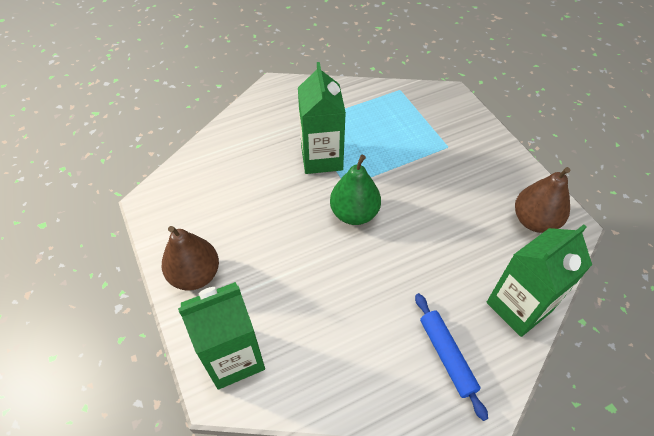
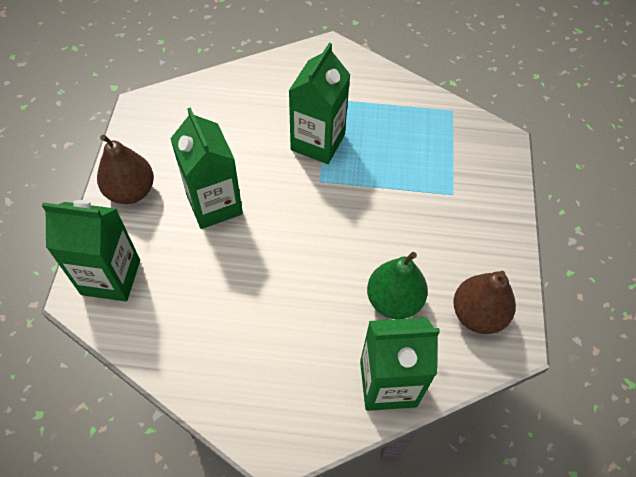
camera: 30 degrees right, 5 degrees up
(277, 247) = (214, 204): none -> green carton
(354, 213) = (305, 211): green pear -> green pear (394, 301)
(447, 356) = (284, 384): blue rolling pin -> none

